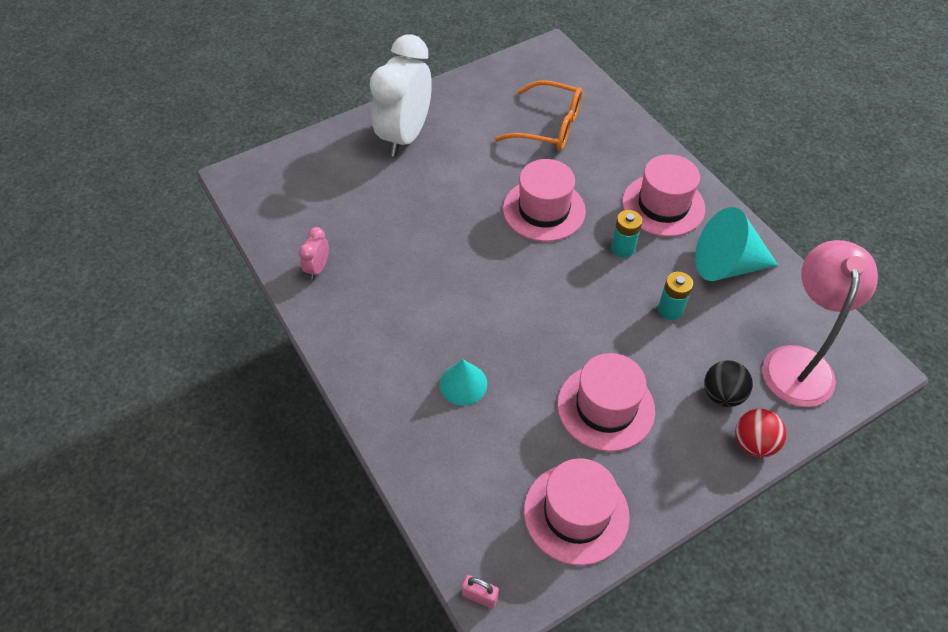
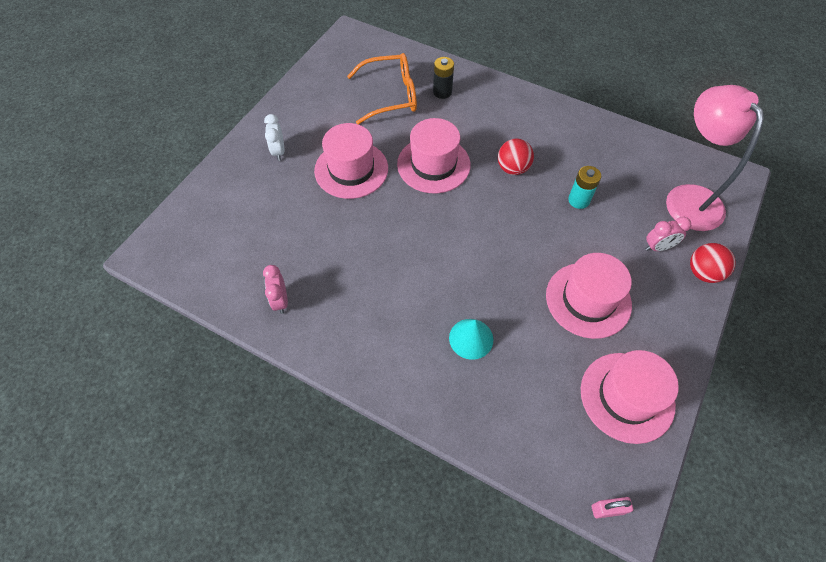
camera: 30 degrees left, 5 degrees up
(405, 136) = (279, 151): white clock -> white clock, size x0.42
(604, 143) = (442, 92): none -> black battery
(622, 248) = (512, 168): turquoise battery -> red ball
(663, 205) = (518, 122): pink hat -> pink hat (351, 169)
(722, 394) = (658, 247): black ball -> pink clock
(726, 265) = (592, 148): turquoise cone -> none

